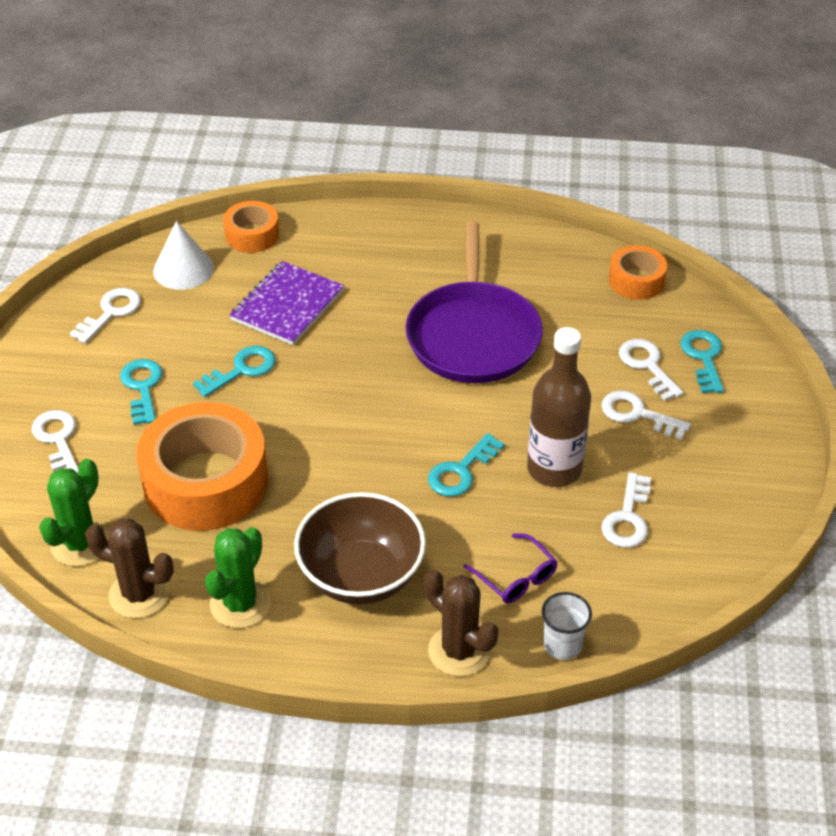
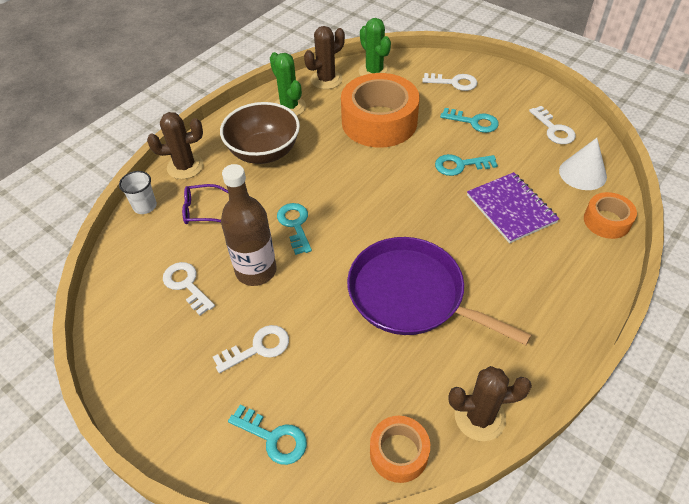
camera: 125 degrees right, 5 degrees up
(242, 370) = (460, 165): turquoise key -> turquoise key turned 90 degrees clockwise
(559, 249) = (479, 417): none -> brown cactus
(647, 365) = (297, 388): white key -> none

